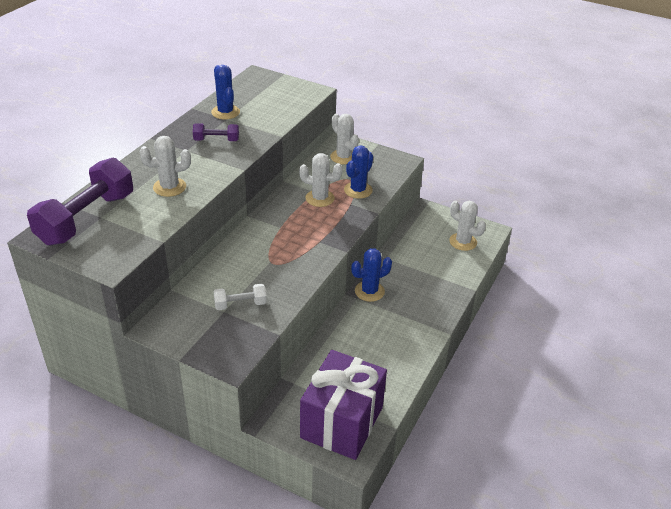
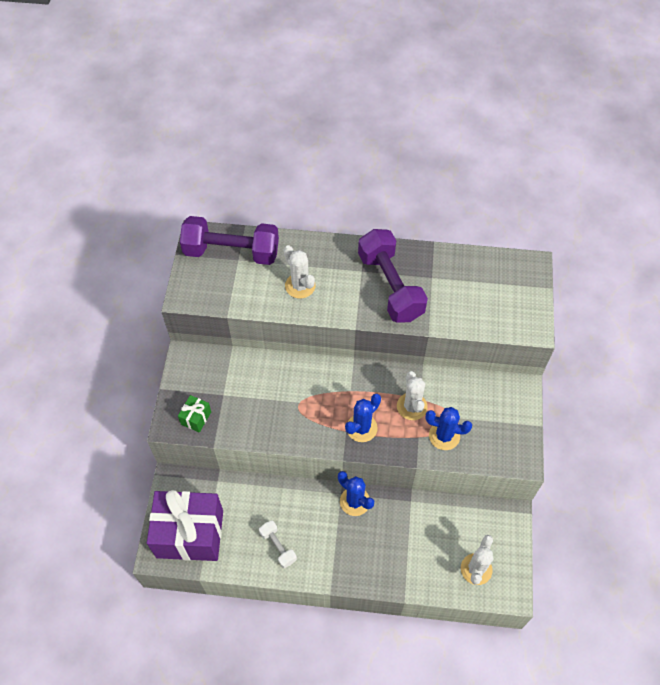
camera: 70 degrees right, 20 degrees up
(216, 140) = (390, 286): purple dumbbell -> purple dumbbell, size x2.10
(225, 112) = (442, 271): blue cactus -> blue cactus (361, 428)
(237, 339) = (196, 418): none -> green gift
(240, 304) = (236, 403): white dumbbell -> white dumbbell (278, 546)
(343, 157) = (495, 401): white cactus -> none

